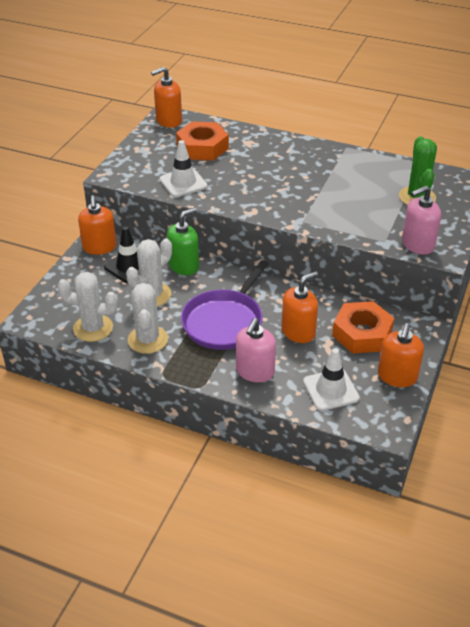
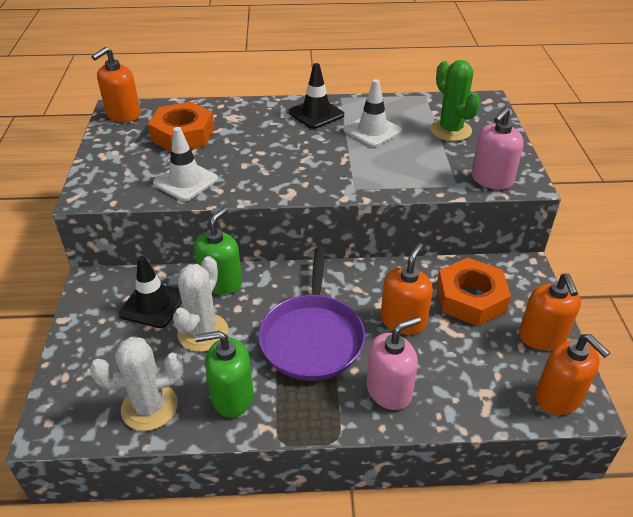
camera: 25 degrees left, 0 degrees up
(99, 247) = (100, 291): orange soap dispenser -> orange soap dispenser (558, 397)
(148, 340) = (232, 397): white cactus -> green soap dispenser
(255, 371) = (389, 390): pink soap dispenser -> pink soap dispenser turned 120 degrees counterclockwise
(316, 156) = (316, 114): none -> black traffic cone
(331, 390) = (488, 381): white traffic cone -> white traffic cone (372, 131)

